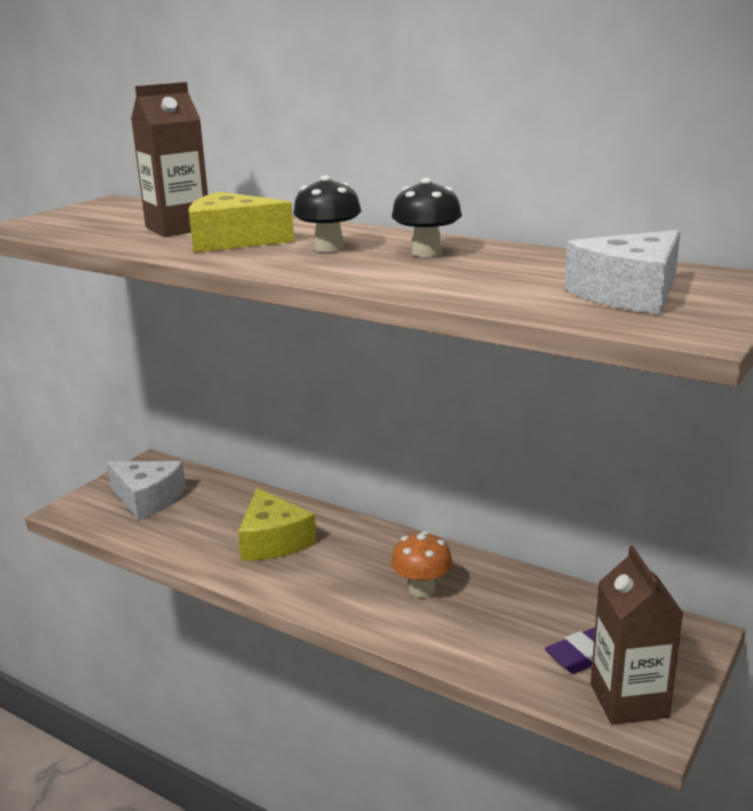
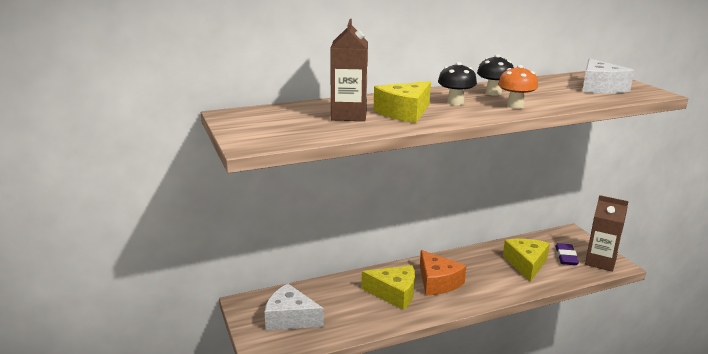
camera: 55 degrees left, 0 degrees up
(147, 499) = (290, 318): white cheese -> white cheese turned 135 degrees counterclockwise
(342, 561) = (437, 282): none -> orange cheese
(422, 590) = (484, 272): orange mushroom -> orange mushroom (515, 106)
(501, 620) = (526, 264): none -> yellow cheese

